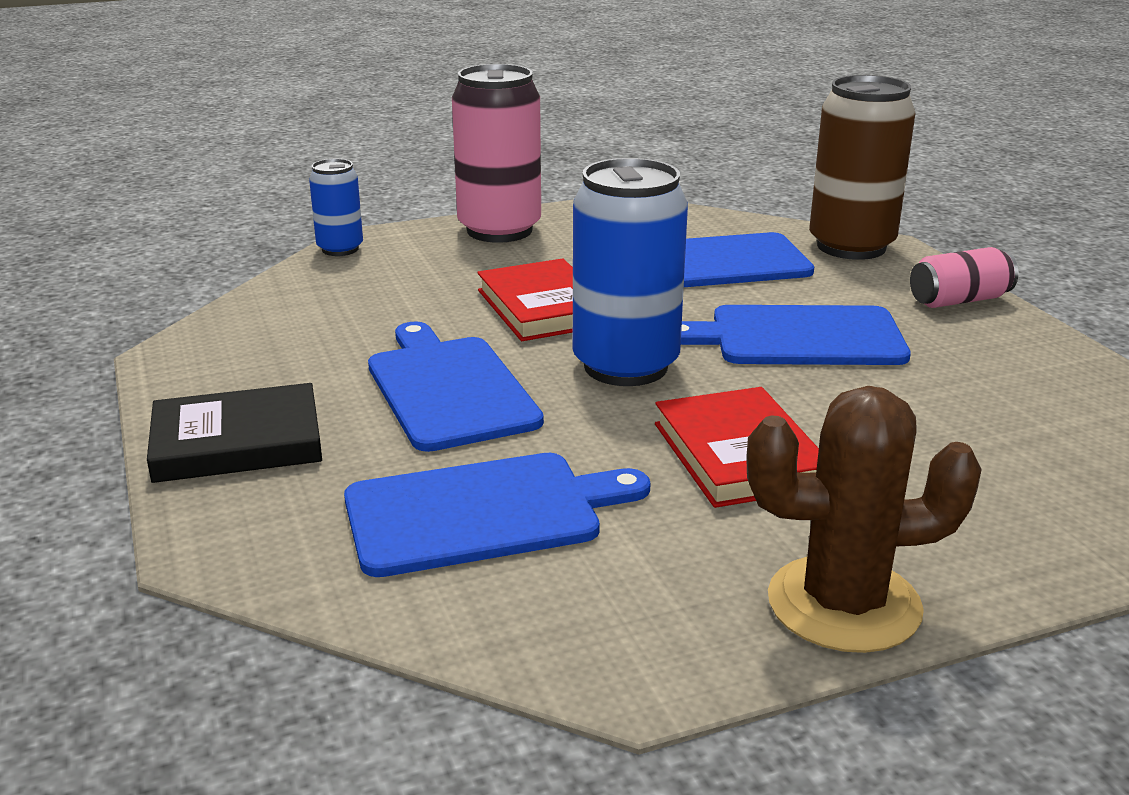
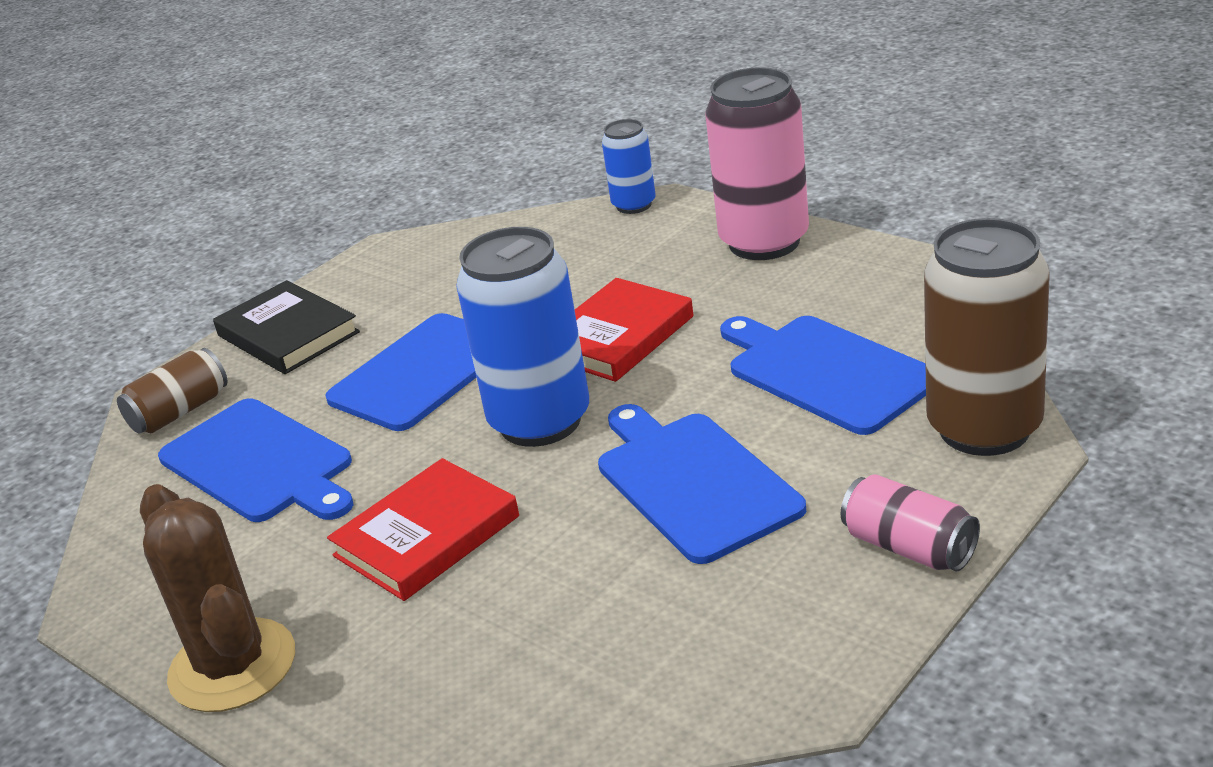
camera: 65 degrees right, 5 degrees up
(282, 542) = (180, 412): none -> brown can

